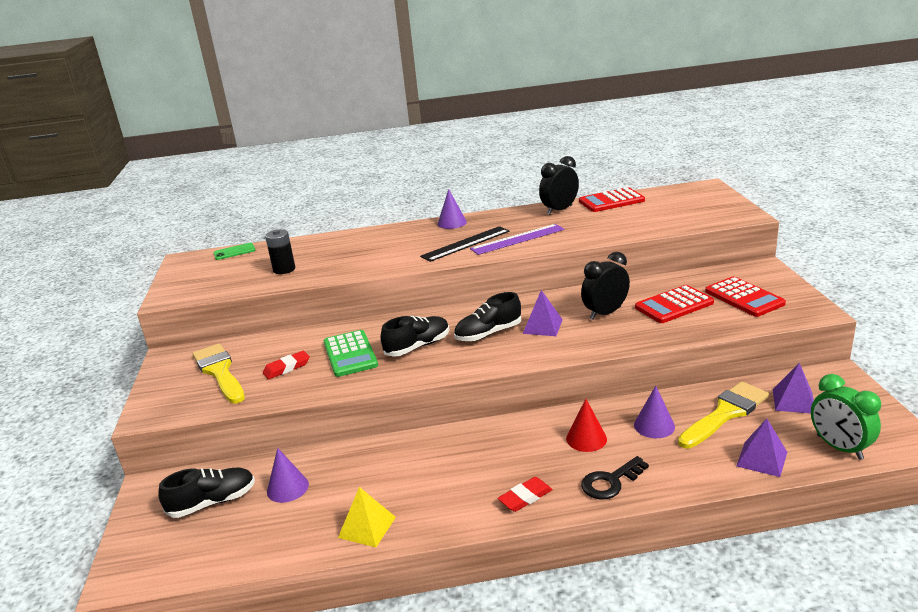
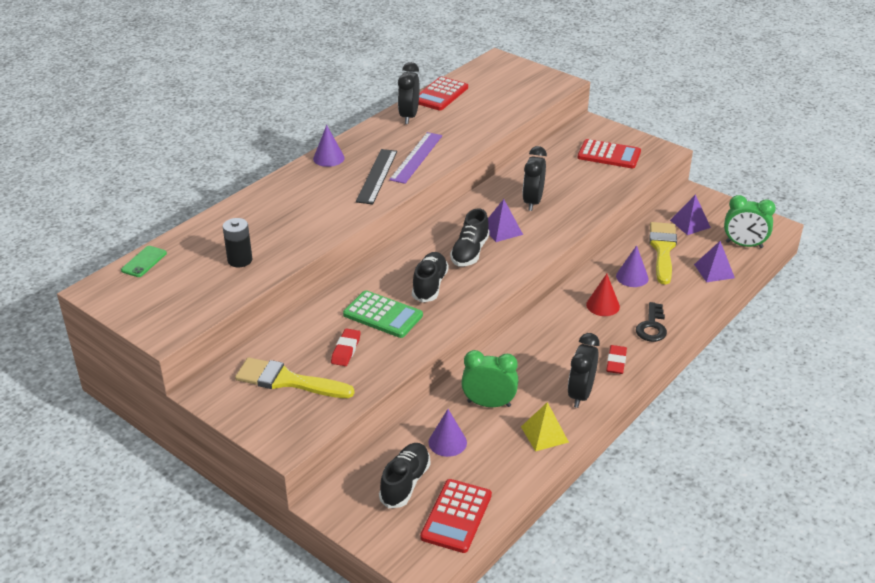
camera: 45 degrees left, 10 degrees up
(363, 474) = (489, 403): none -> green clock
(449, 509) = (580, 394): none -> black clock
(674, 305) = (571, 178): red calculator -> red calculator (456, 516)

